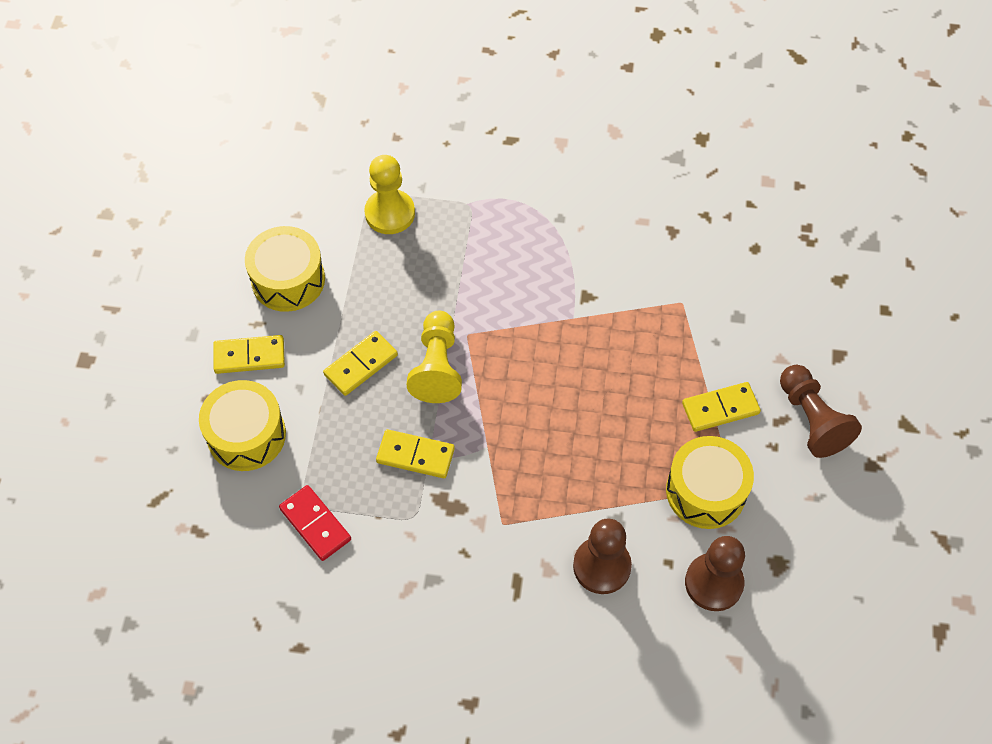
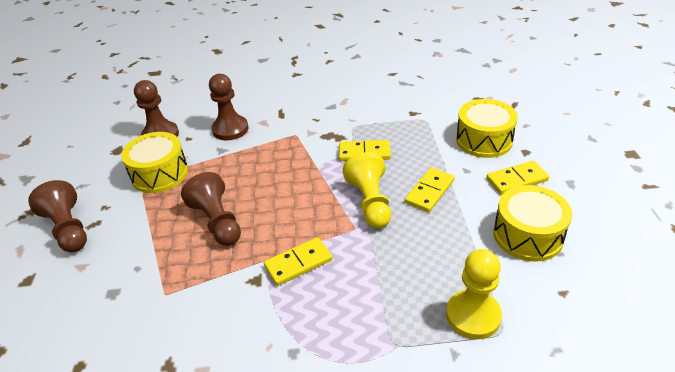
camera: 170 degrees right, 20 degrees down
(315, 524) = (411, 113): red domino -> none
(625, 384) = (217, 222): none -> brown pawn
(720, 408) = (141, 221): yellow domino -> yellow domino (298, 263)

